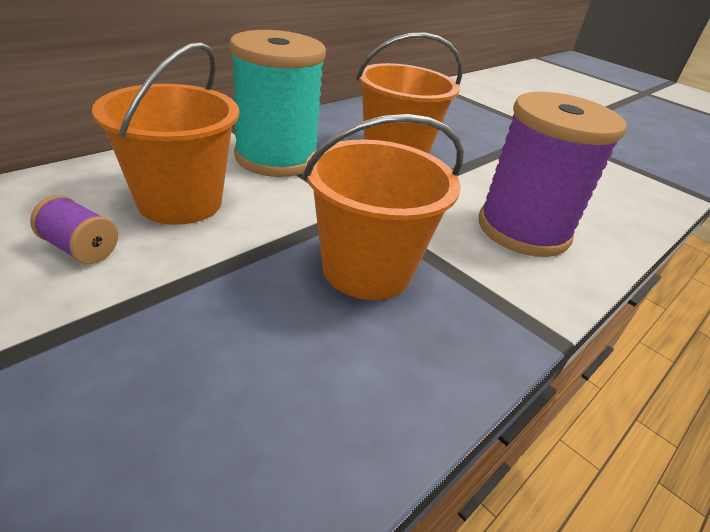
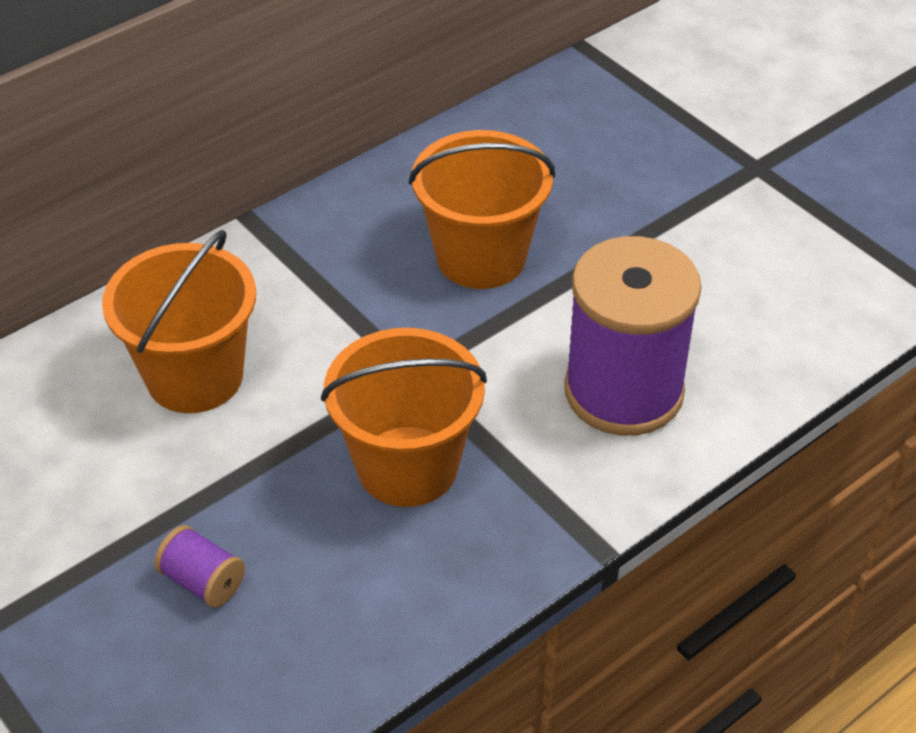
camera: 10 degrees right, 10 degrees up
(80, 248) = (101, 454): purple spool -> purple spool (203, 581)
(276, 158) = (311, 282): turquoise spool -> none

